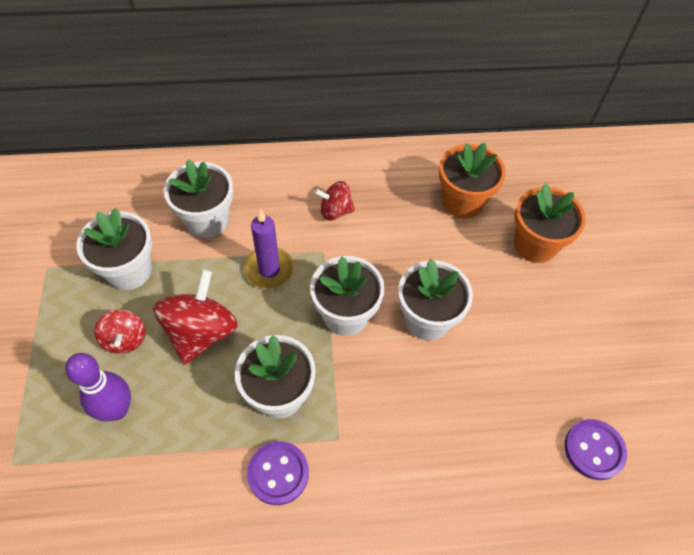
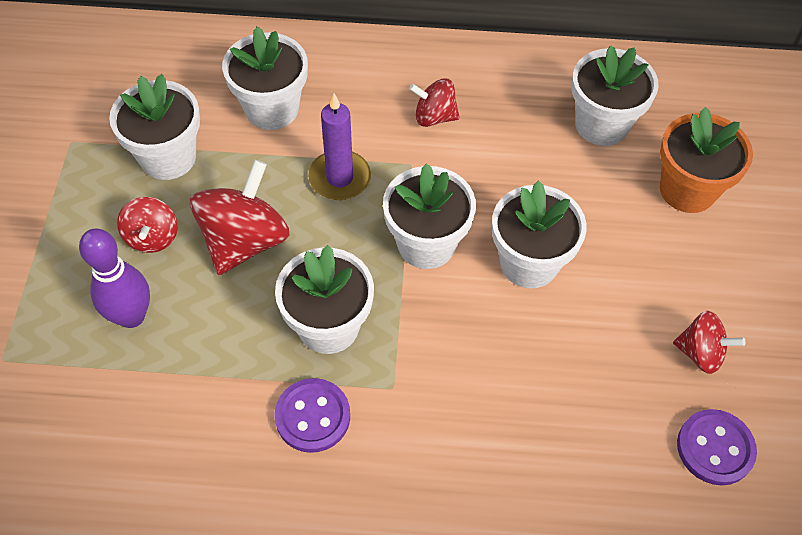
camera: 10 degrees right, 0 degrees up
(462, 201) = (601, 124): orange flower pot -> white flower pot
(568, 374) = (700, 353): none -> red spinning top

